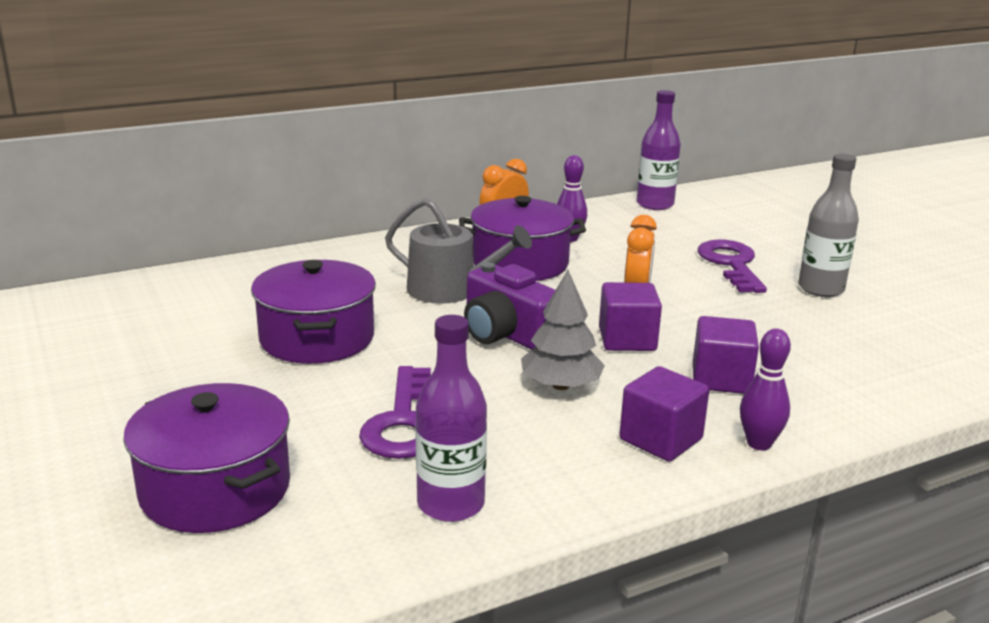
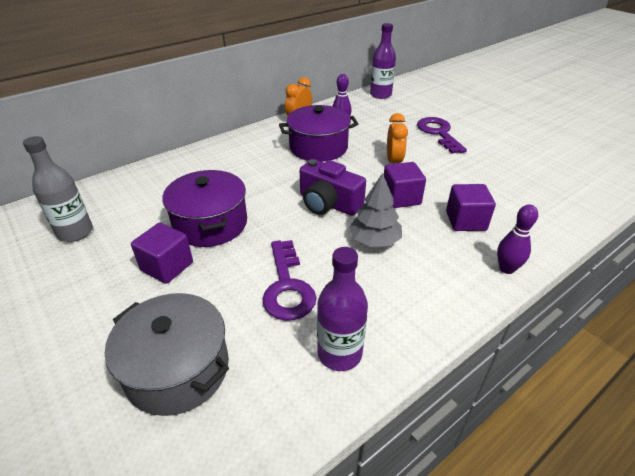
camera: 10 degrees left, 15 degrees up
(215, 489) = (177, 369): purple pot -> grey pot
(450, 290) = (283, 173): grey watering can -> none
(660, 439) = (449, 275): purple cube -> purple cube (167, 266)
(821, 289) = (494, 145): grey bottle -> grey bottle (75, 232)

